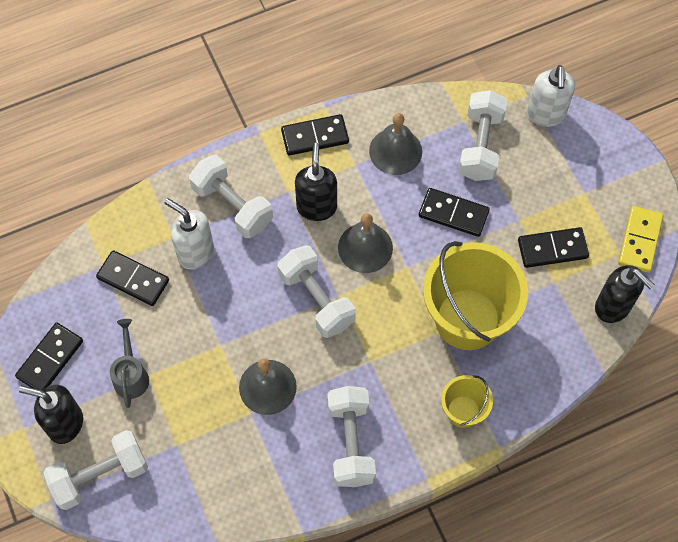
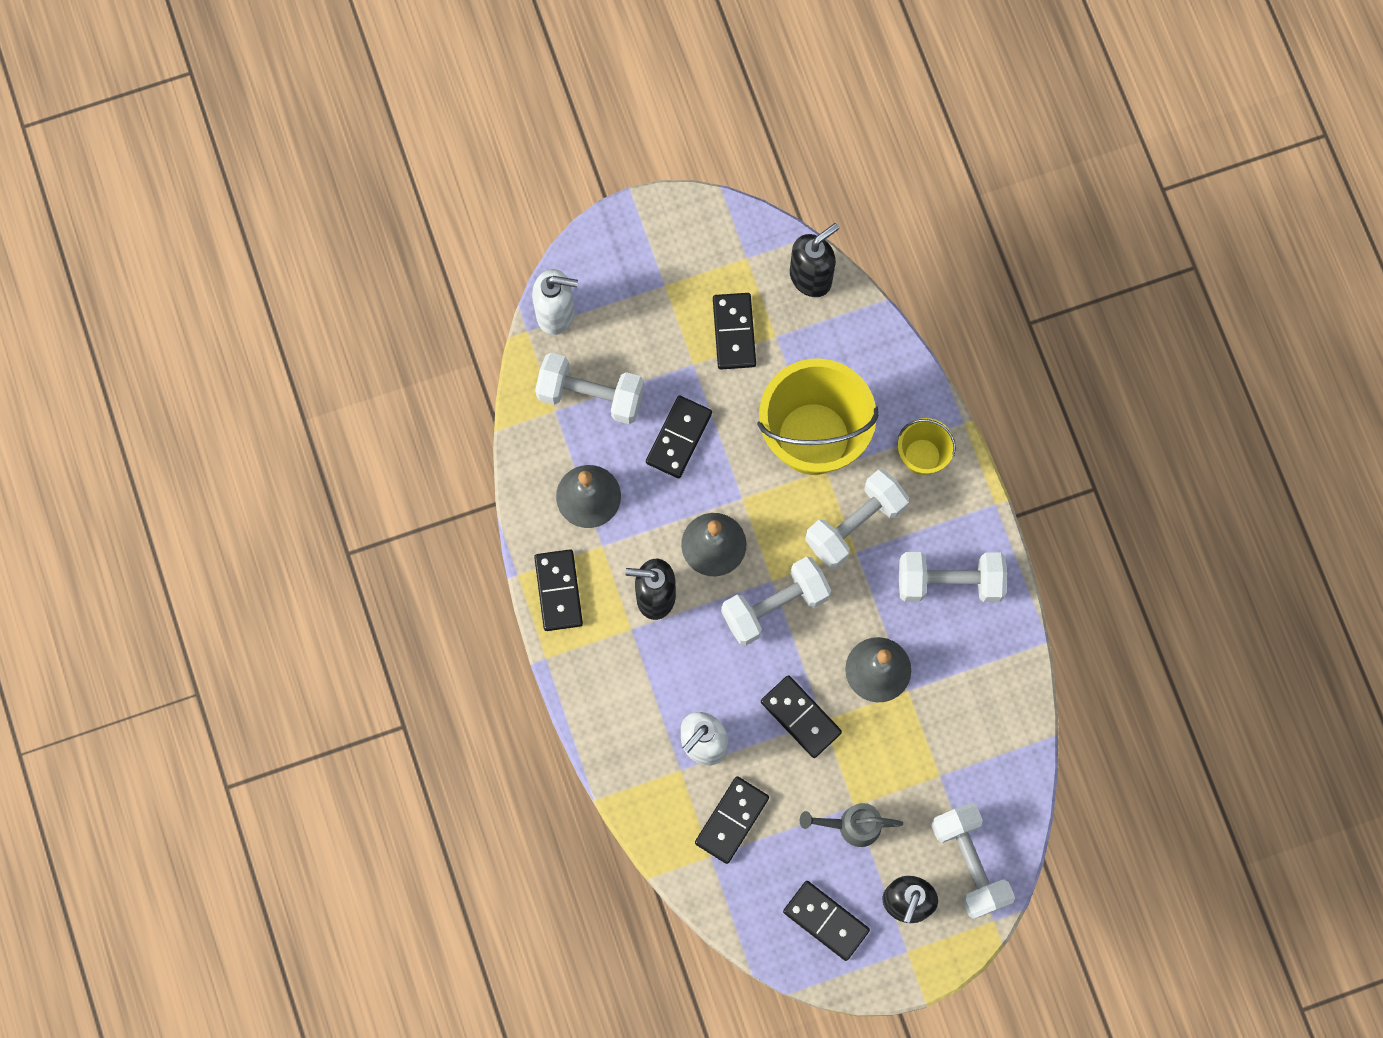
camera: 85 degrees left, 10 degrees up
(222, 327) = (801, 717): none -> black domino
(232, 205) = (644, 696): white dumbbell -> white dumbbell (855, 524)
(639, 240) = (731, 234): yellow domino -> none

